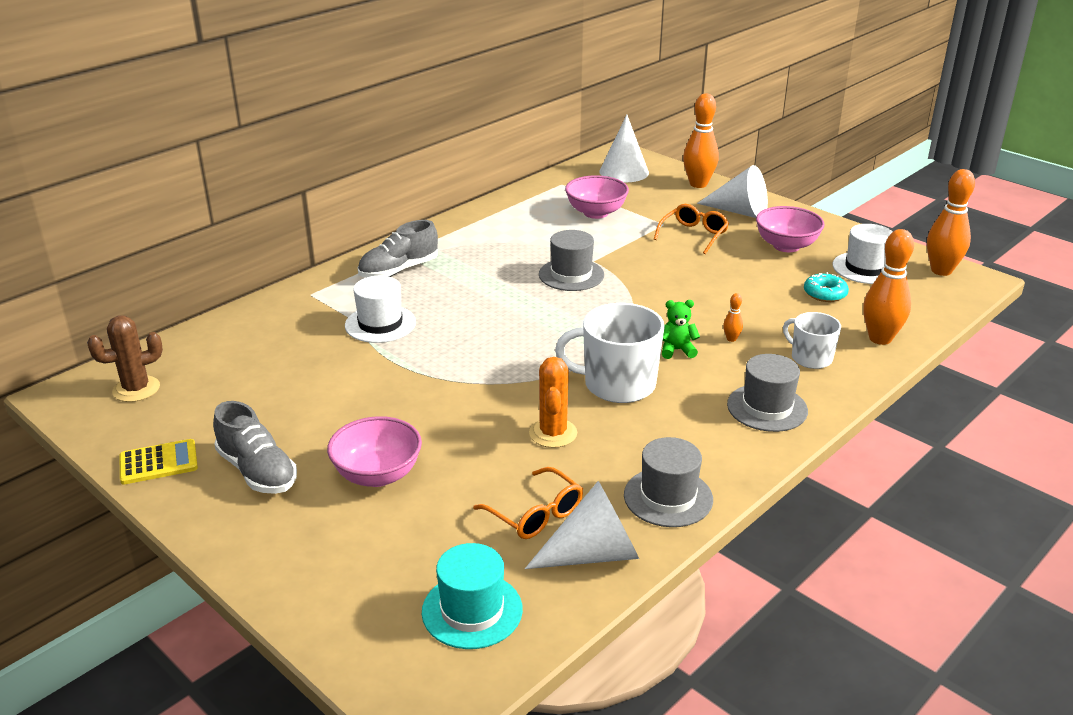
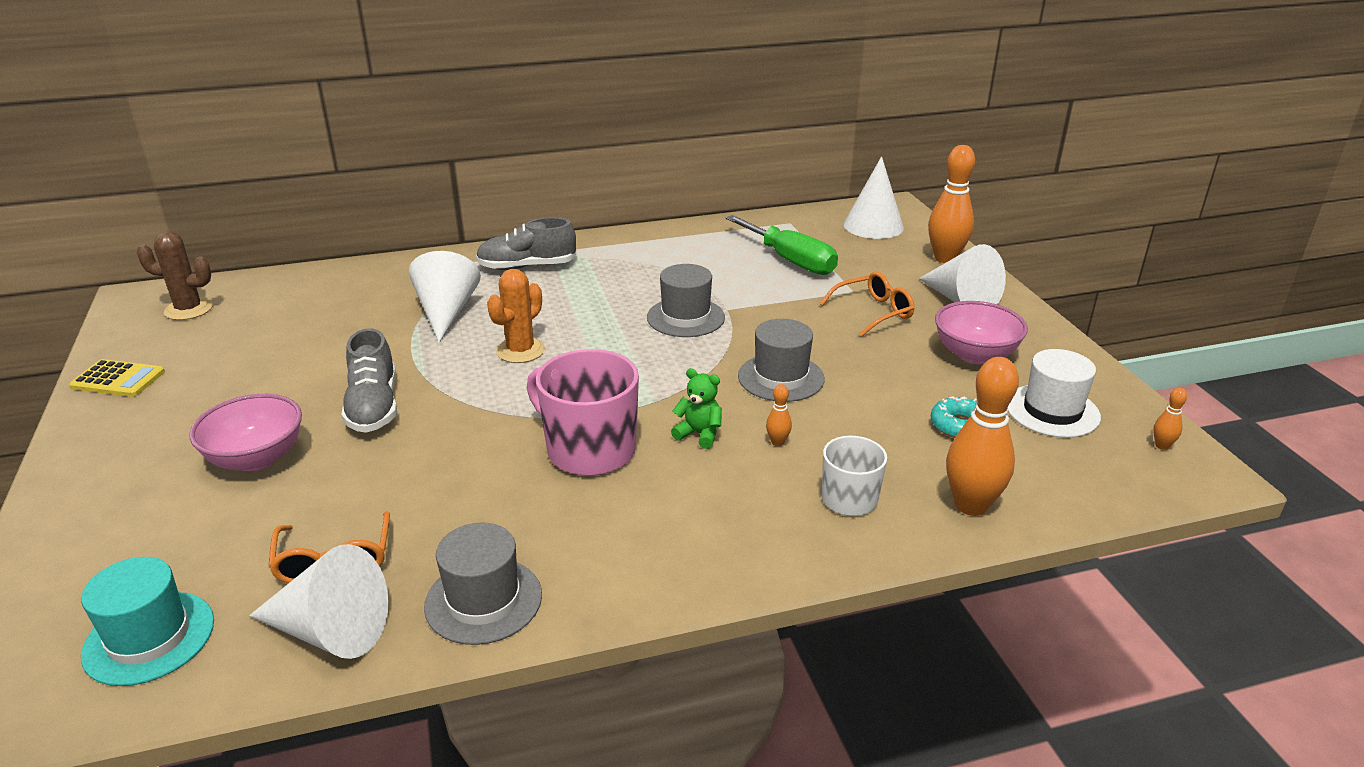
camera: 30 degrees right, 0 degrees up
(257, 471) = (173, 416): grey shoe -> grey shoe (374, 407)
(380, 324) = (446, 312): white hat -> white cone
(553, 433) = (460, 479): orange cactus -> orange cactus (520, 351)
(596, 213) = (790, 260): pink bowl -> green screwdriver
(617, 384) = (589, 450): white mug -> pink mug
(767, 408) = (722, 539): grey hat -> grey hat (781, 377)
(941, 271) = (1162, 446): orange bowling pin -> orange bowling pin, size x0.43

